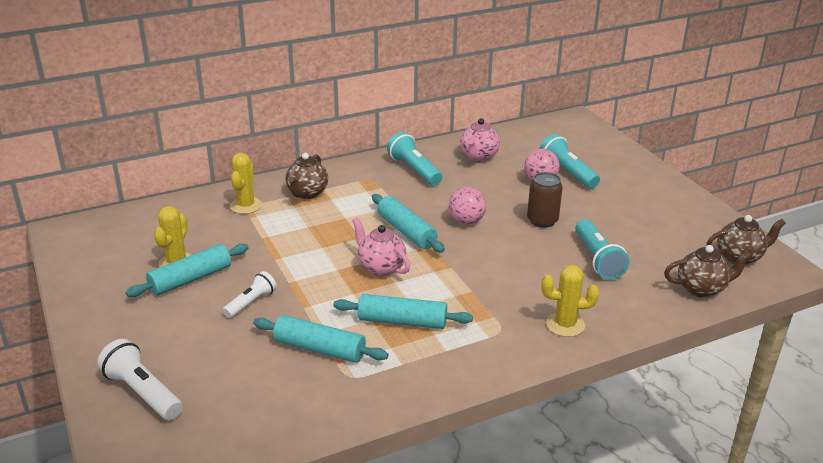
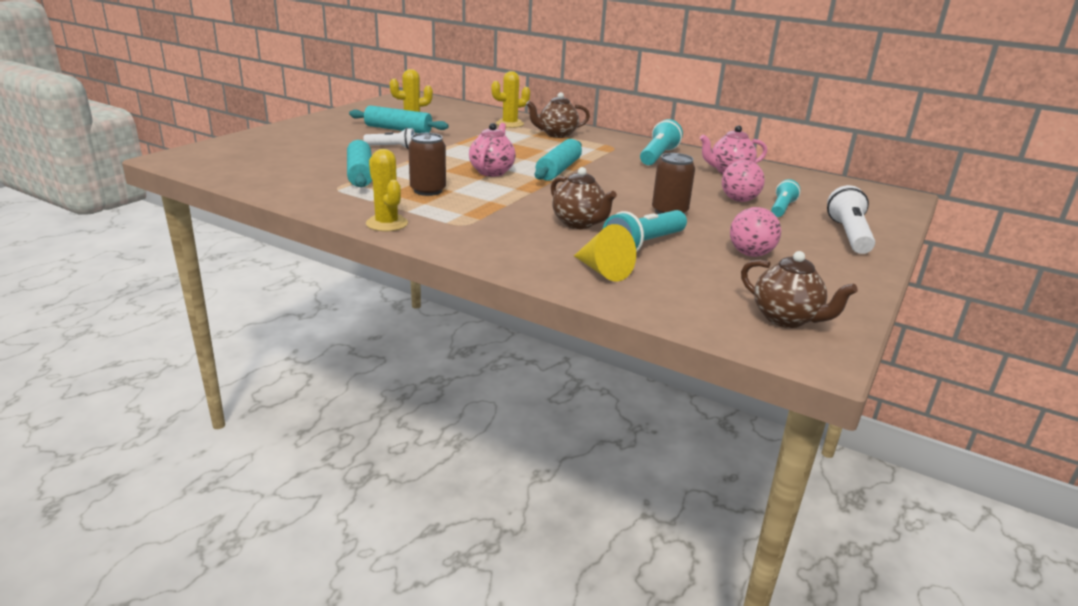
camera: 55 degrees right, 5 degrees down
(143, 392) = (262, 143): white flashlight -> white flashlight (849, 235)
(402, 321) = (428, 190): turquoise rolling pin -> brown can
(466, 221) = (612, 185): pink ball -> pink ball (750, 254)
(565, 325) = (506, 248): yellow cactus -> yellow cactus (387, 224)
(567, 172) = (782, 208): turquoise flashlight -> turquoise flashlight, size x0.65
(633, 296) = (603, 271): none -> yellow cone
(701, 289) = (676, 304): brown teapot -> brown teapot (579, 223)

